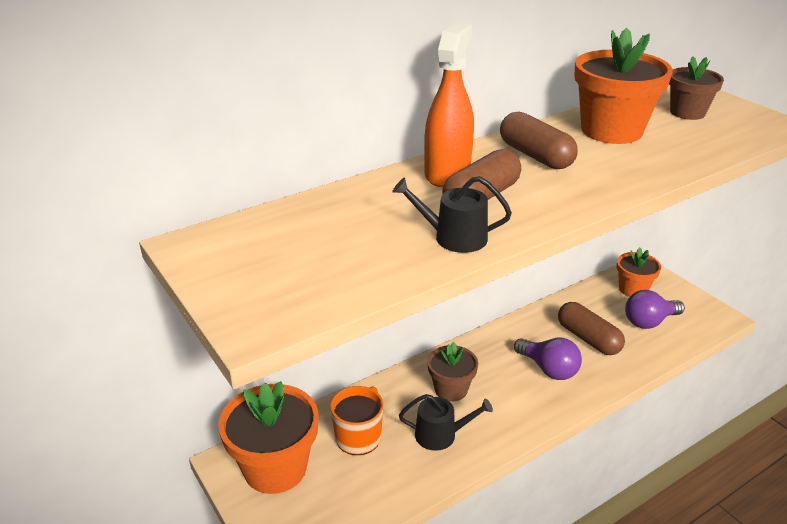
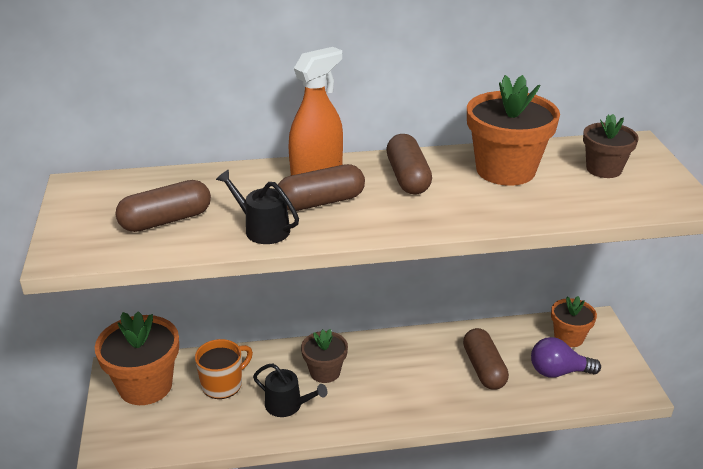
camera: 25 degrees right, 0 degrees up
(339, 255) = (166, 220): none -> brown capsule
(548, 369) = (424, 383): purple light bulb -> none

